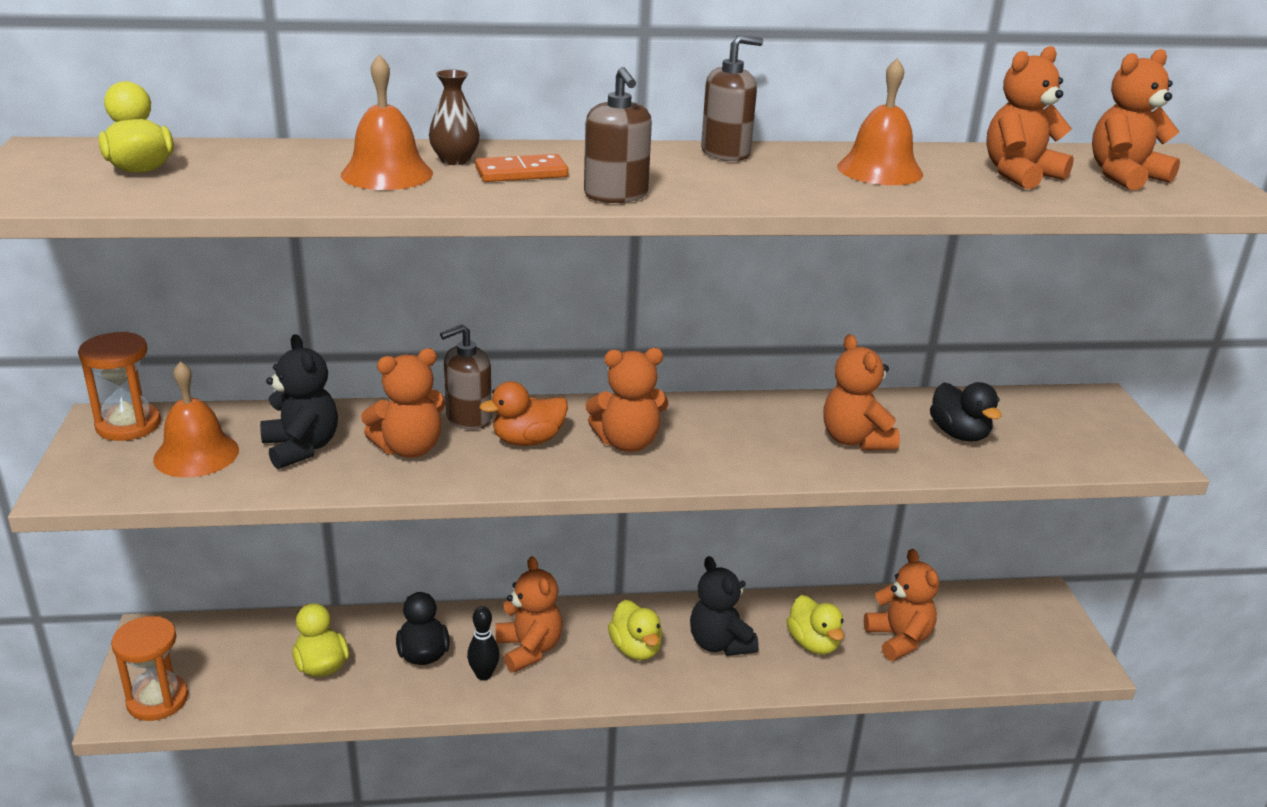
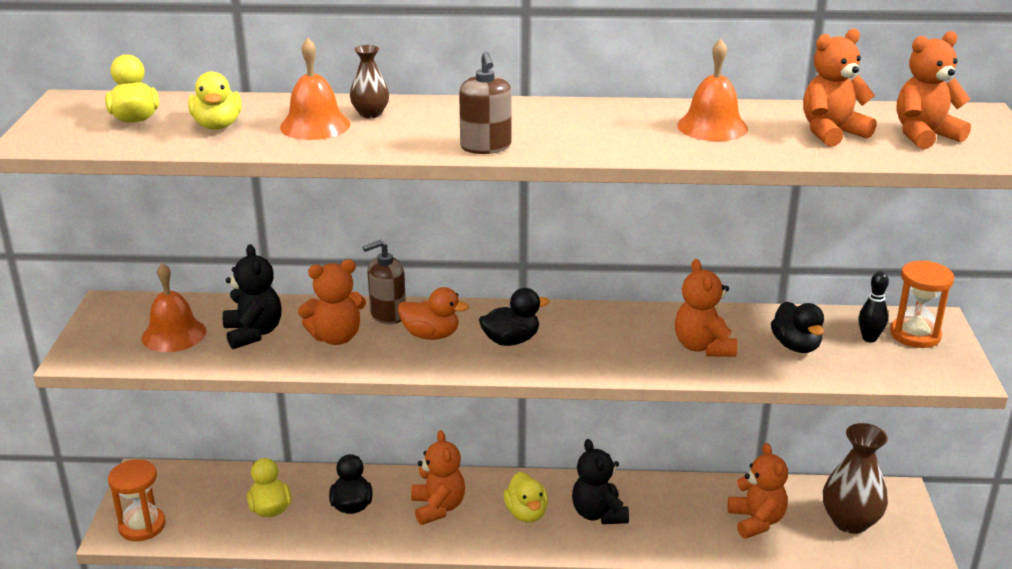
camera: 10 degrees right, 0 degrees up
(128, 425) = (127, 309): orange hourglass -> orange hourglass (915, 335)
(484, 675) = (397, 525): black bowling pin -> black bowling pin (869, 338)
(521, 173) = (418, 126): orange domino -> none
(528, 440) = (431, 335): orange duck -> orange duck turned 150 degrees counterclockwise
(627, 443) = (511, 340): orange teddy bear -> black duck
(725, 153) = (590, 109): brown soap dispenser -> none
(813, 643) = (679, 519): yellow duck -> yellow duck (217, 125)
(1001, 632) = (850, 522): none -> brown vase

